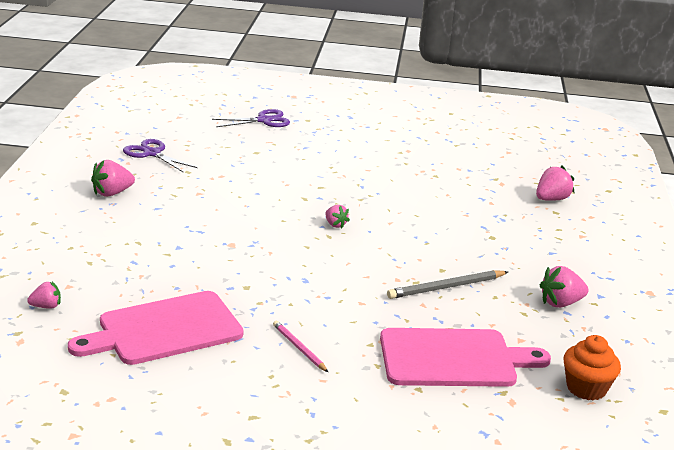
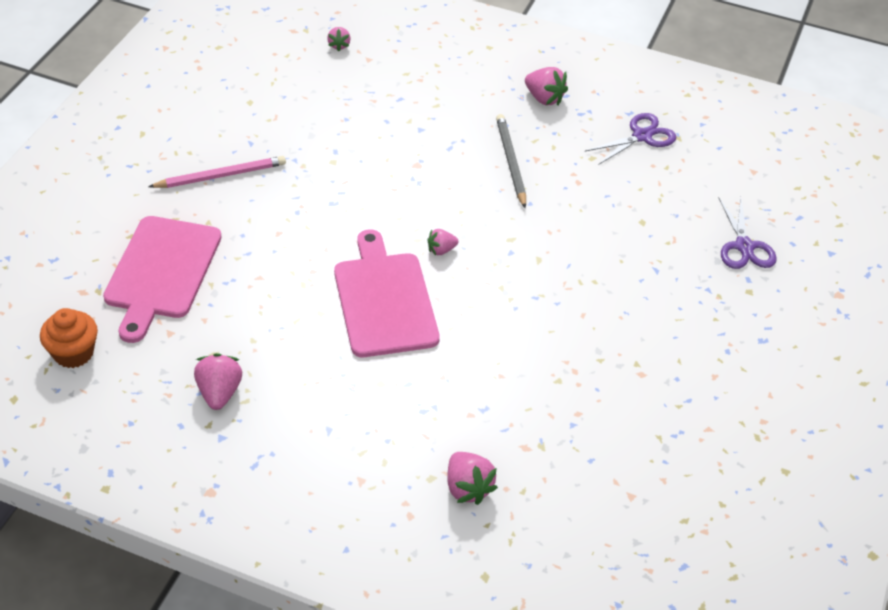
camera: 105 degrees right, 20 degrees up
(112, 193) = (544, 98): pink strawberry -> pink strawberry turned 150 degrees clockwise
(164, 329) = (280, 103): pink cutting board -> pink cutting board (384, 300)
(299, 348) = (221, 175): pink pencil -> pink pencil, size x1.57
(446, 287) = (283, 305): grey pencil -> grey pencil (510, 162)

